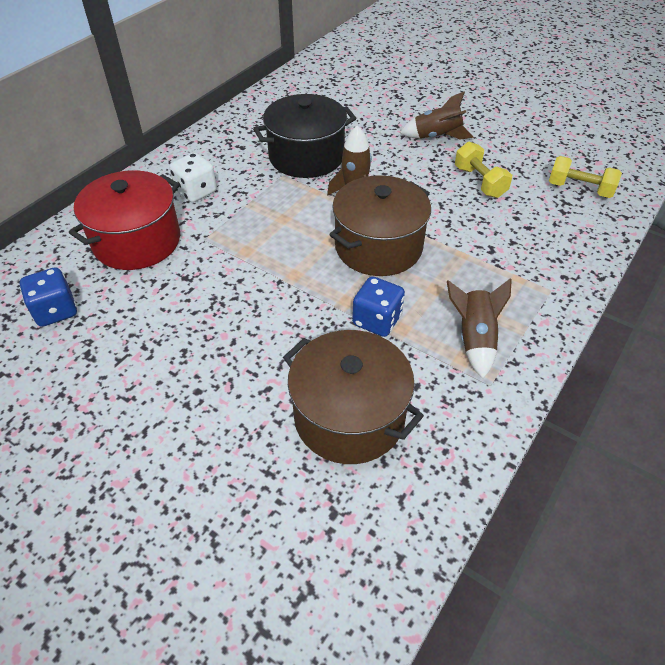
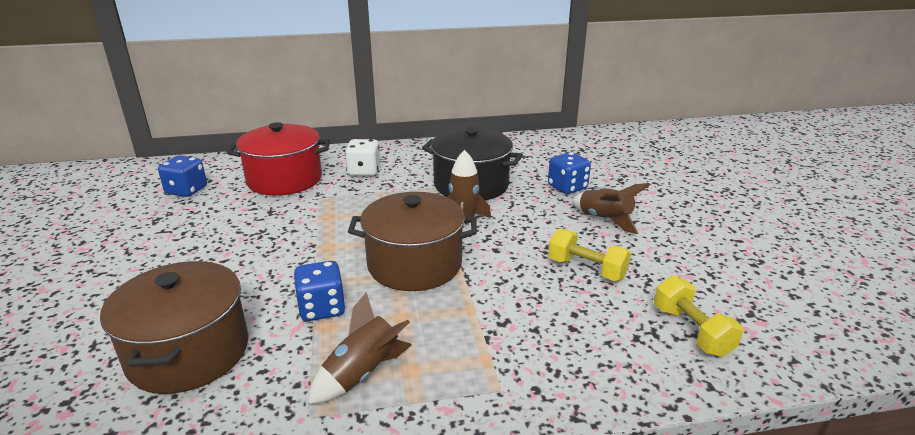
camera: 45 degrees right, 20 degrees down
(375, 121) = (567, 187): none -> blue dice
(479, 182) = (587, 269): yellow dumbbell -> yellow dumbbell turned 75 degrees counterclockwise

